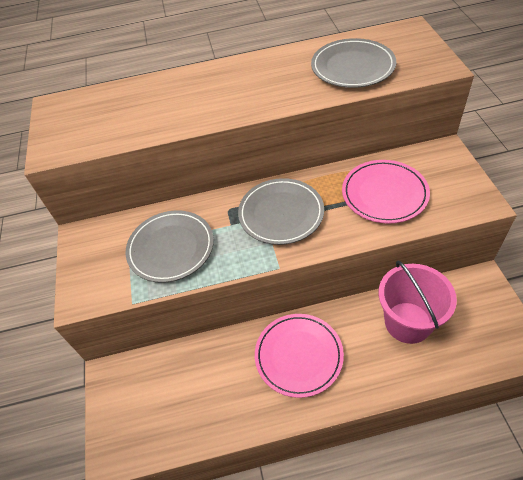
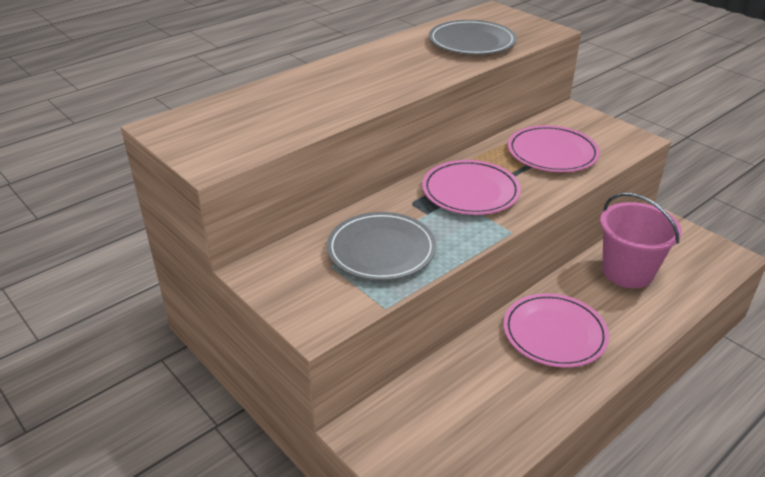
camera: 35 degrees left, 15 degrees down
(281, 213) = (470, 191): grey plate -> pink plate

